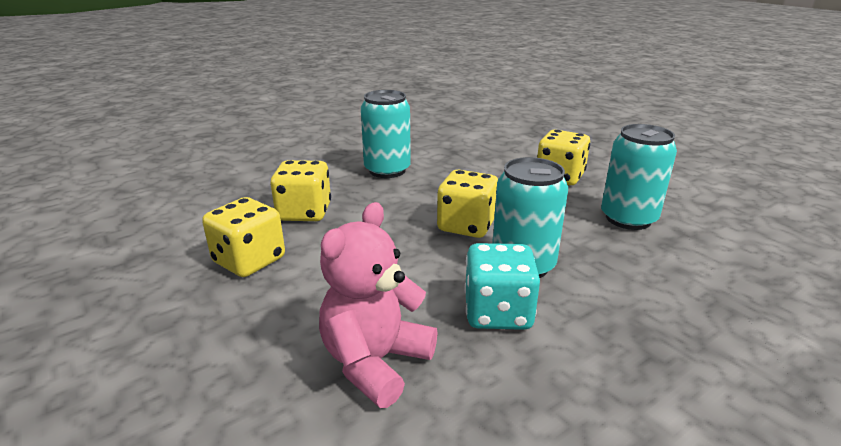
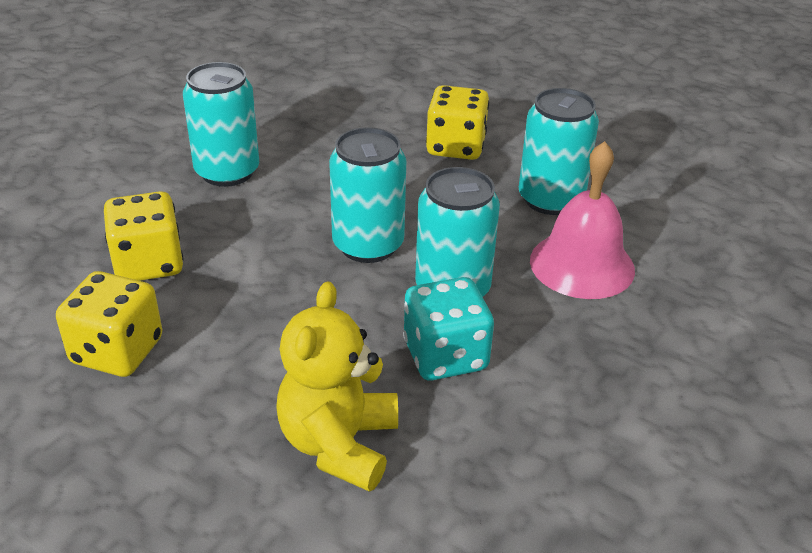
camera: 20 degrees left, 10 degrees up
(375, 362) = (339, 444): pink teddy bear -> yellow teddy bear
(466, 226) = (368, 245): yellow dice -> turquoise can
(644, 267) = (582, 264): none -> pink bell

